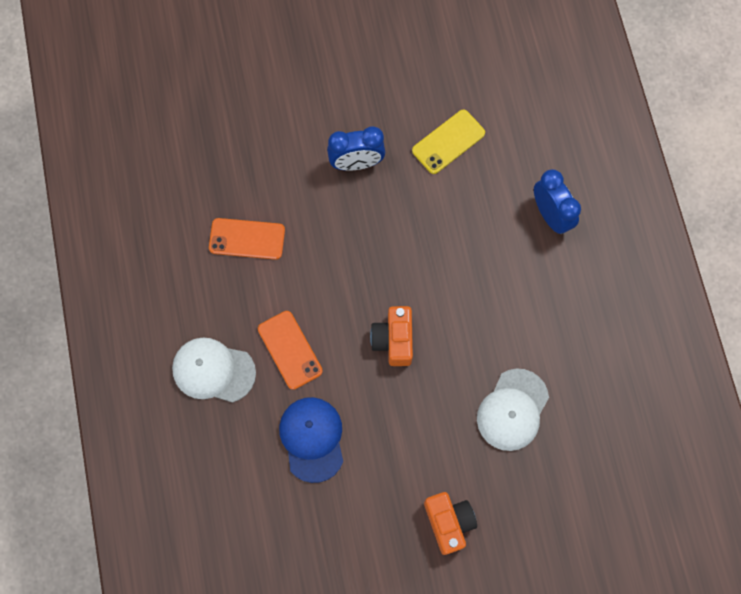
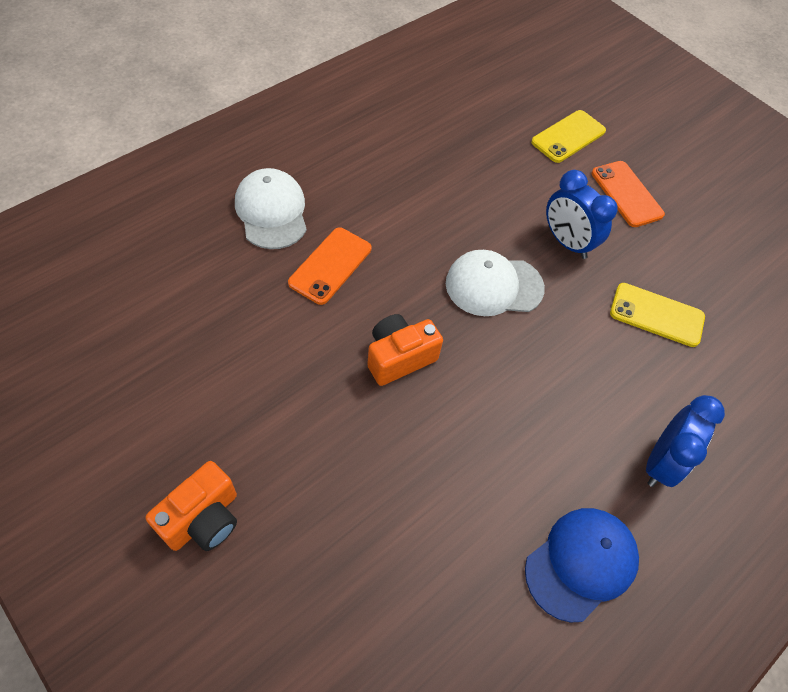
camera: 55 degrees right, 15 degrees down
(247, 239) = (423, 186): orange phone -> orange phone (626, 194)
(254, 93) = (568, 137): none -> yellow phone
(312, 439) = (241, 326): blue cap -> blue cap (581, 563)
(512, 410) = (390, 531): white cap -> white cap (493, 286)

